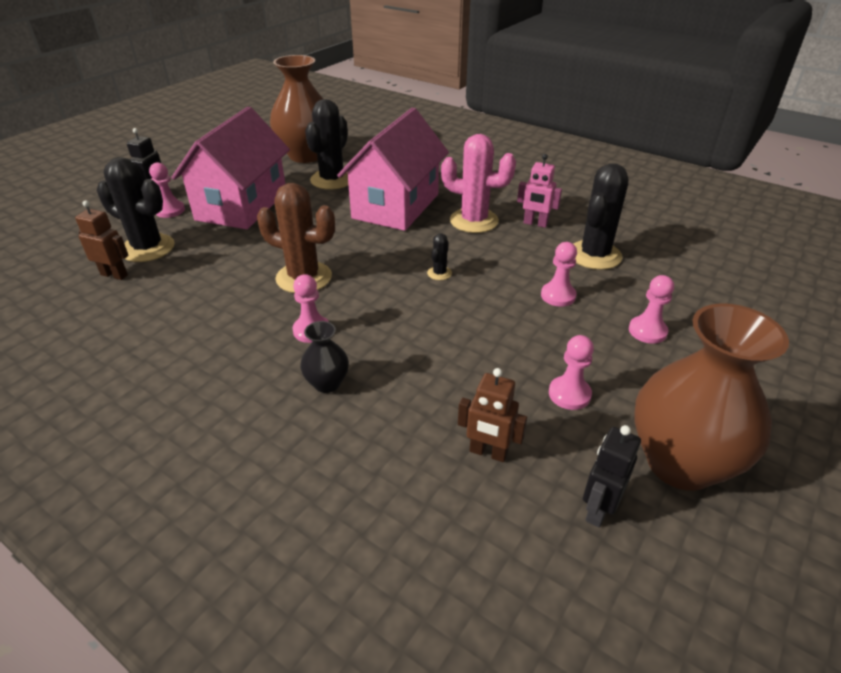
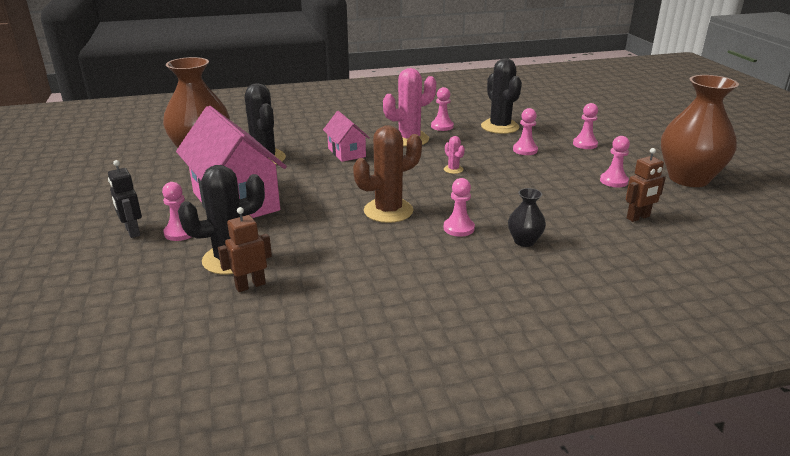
camera: 50 degrees left, 10 degrees down
(396, 206) = (346, 152): pink house -> pink house, size x0.51
(439, 273) = (453, 169): black cactus -> pink cactus
(535, 224) = (442, 126): pink robot -> pink pawn
(598, 509) = (703, 208): black robot -> none

